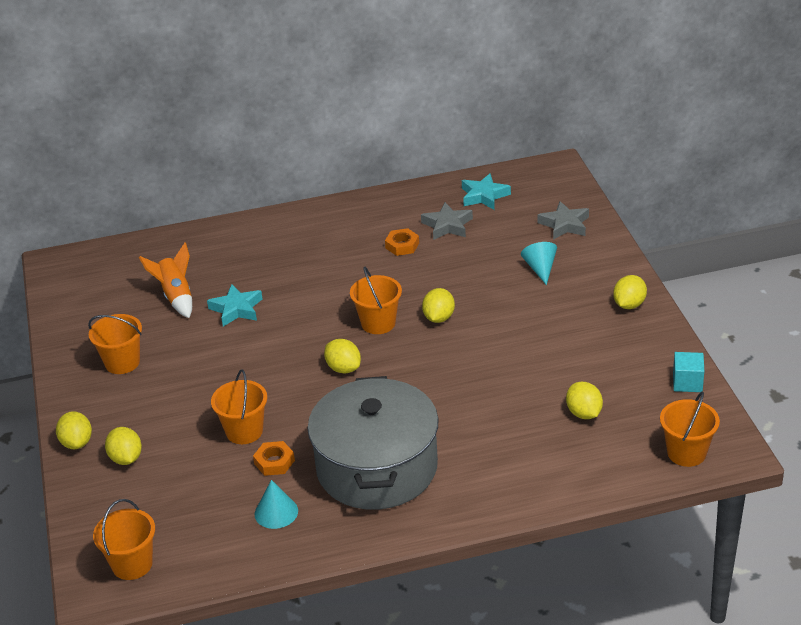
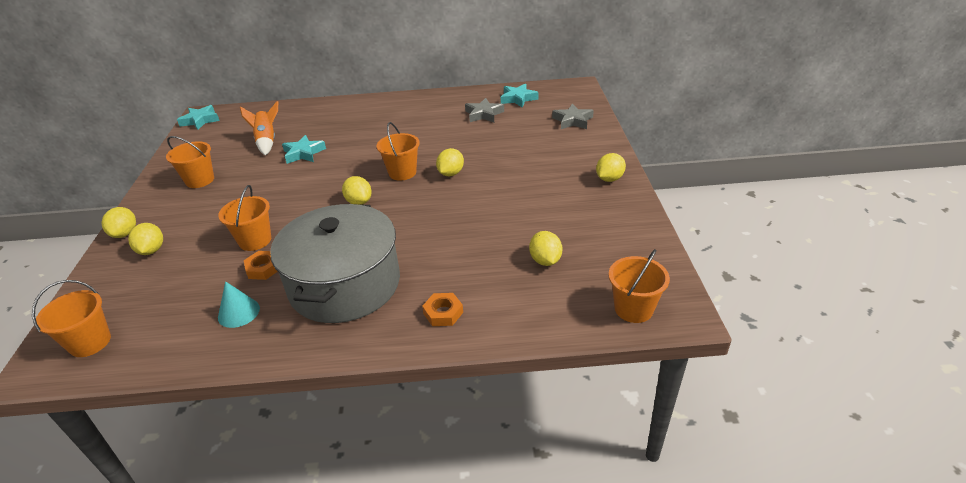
camera: 10 degrees right, 0 degrees up
(60, 273) = (200, 120): none -> turquoise star
(402, 245) = (445, 124): orange nut -> orange nut (443, 313)
(540, 268) = (544, 147): turquoise cone -> none
(687, 382) = (647, 245): turquoise cube -> none

